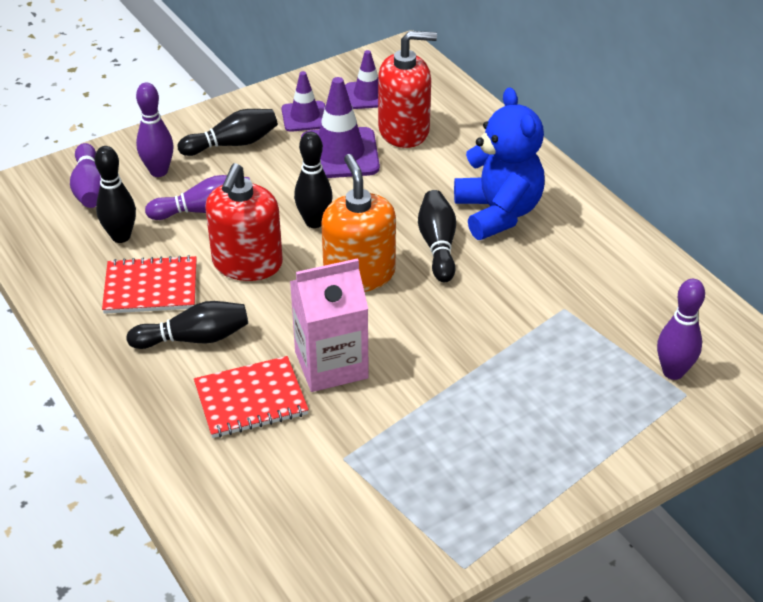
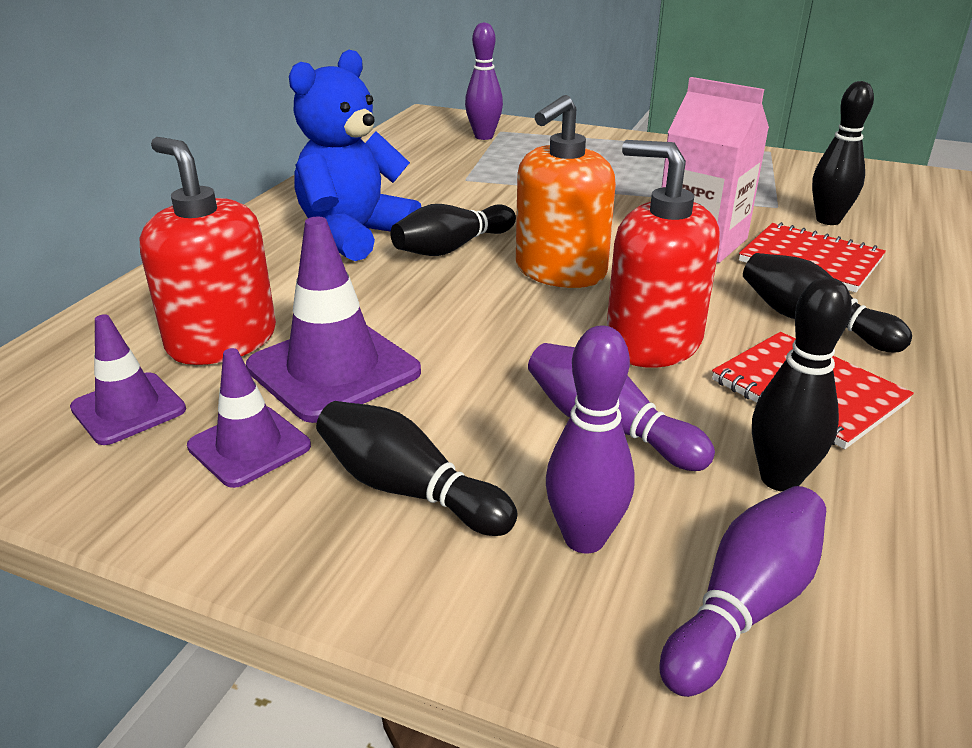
camera: 125 degrees left, 10 degrees down
(247, 263) = (653, 342): red soap dispenser -> red soap dispenser turned 120 degrees counterclockwise
(314, 222) = (511, 329): black bowling pin -> black bowling pin (828, 220)

